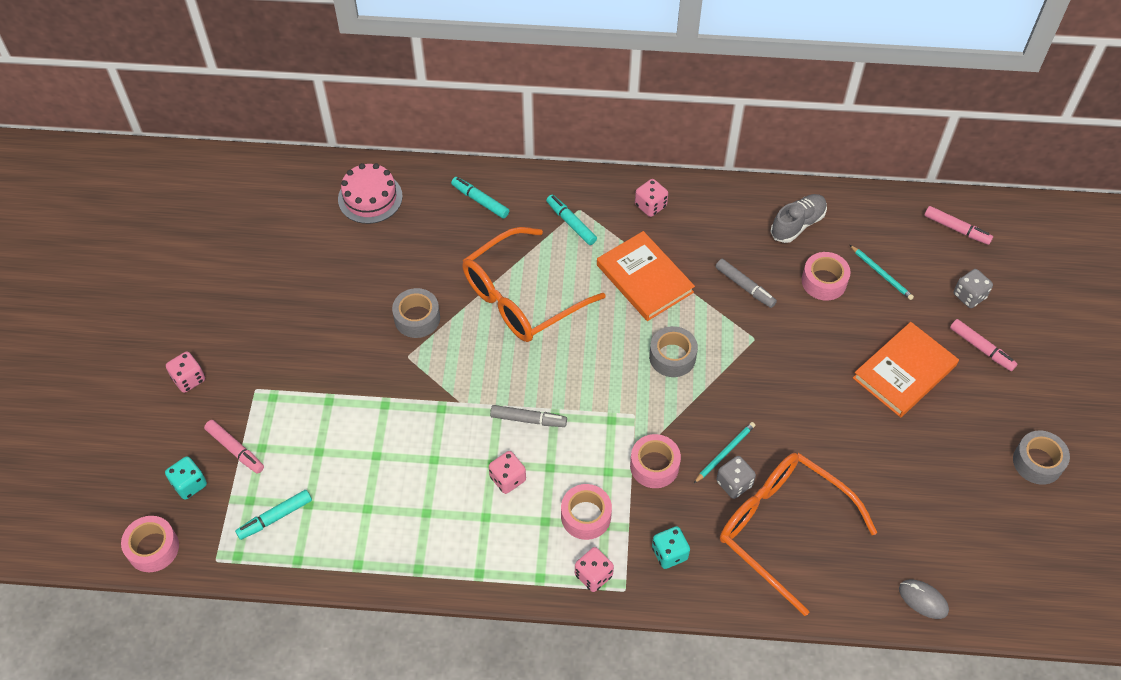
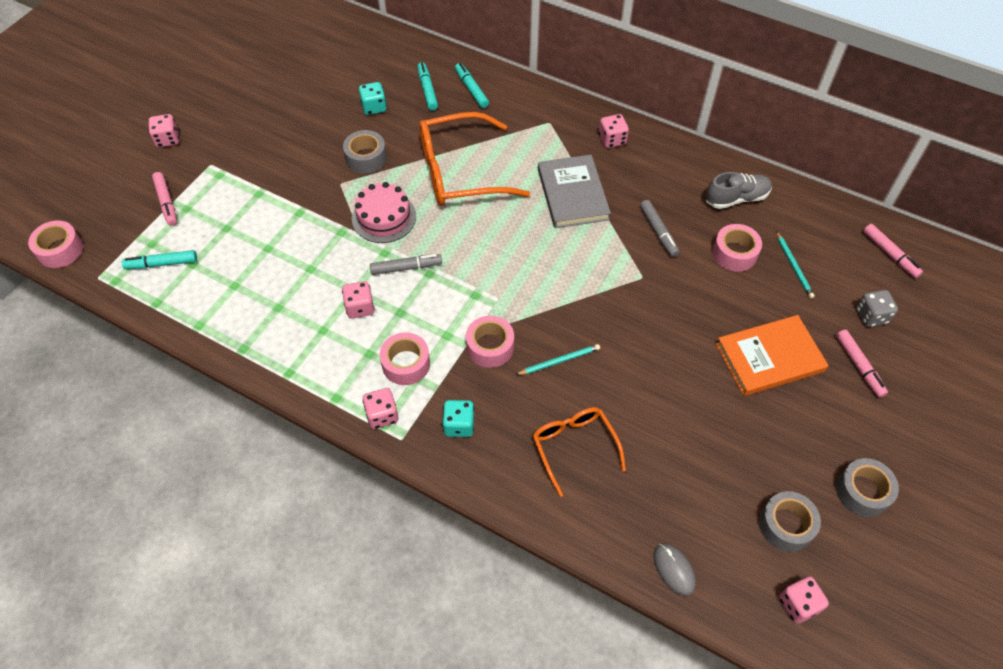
camera: 25 degrees right, 0 degrees up
(189, 484) = (117, 214): turquoise dice -> turquoise dice (374, 107)
(370, 198) = (386, 58): pink cake -> pink cake (384, 217)
(528, 419) = (406, 268): grey marker -> grey marker turned 45 degrees counterclockwise
(571, 223) = (535, 130): turquoise marker -> turquoise marker (427, 90)
(644, 278) = (572, 194): orange book -> grey book
(672, 357) = (559, 264): grey tape -> grey tape (786, 525)
(734, 483) = (552, 390): grey dice -> none
(782, 528) = (574, 447): orange glasses -> orange glasses, size x0.59
(1034, 583) = (798, 604): none -> pink dice

